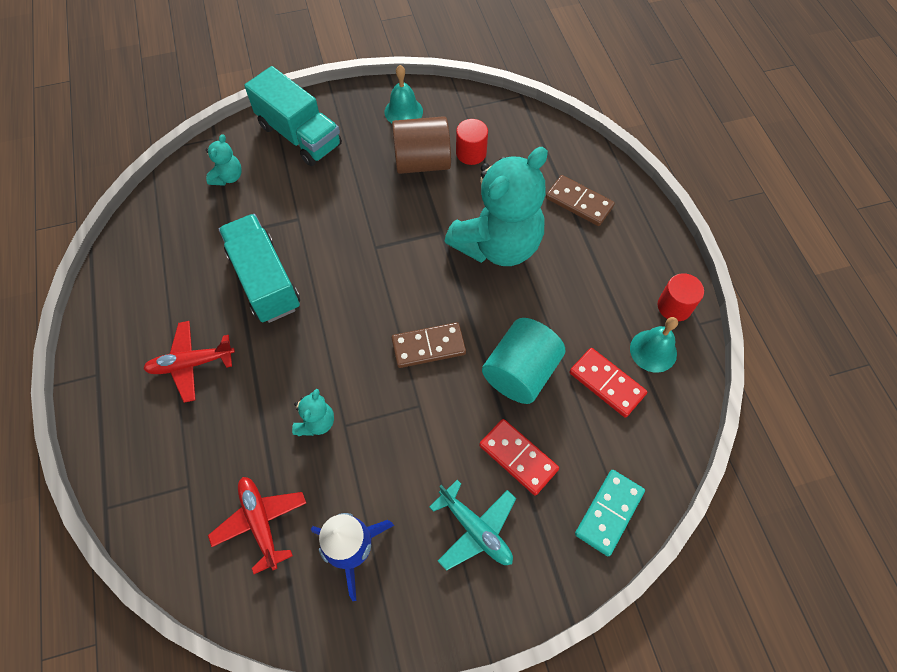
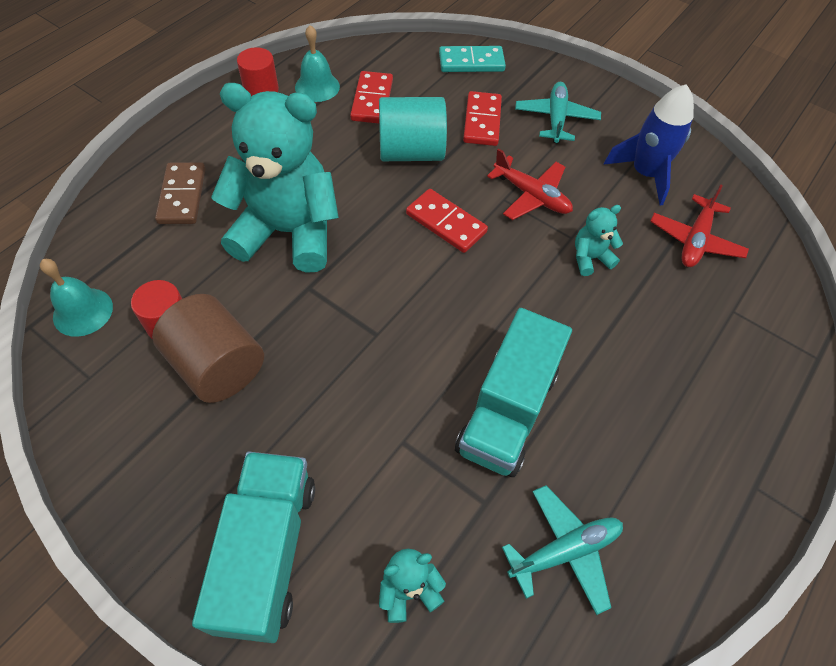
camera: 130 degrees left, 5 degrees down
(174, 251) = (564, 551): none -> turquoise plane
(191, 364) = (652, 402): red plane -> red plane (531, 196)
(403, 111) = (136, 445): turquoise bell -> turquoise bell (83, 311)
(428, 347) = (446, 223): brown domino -> red domino

